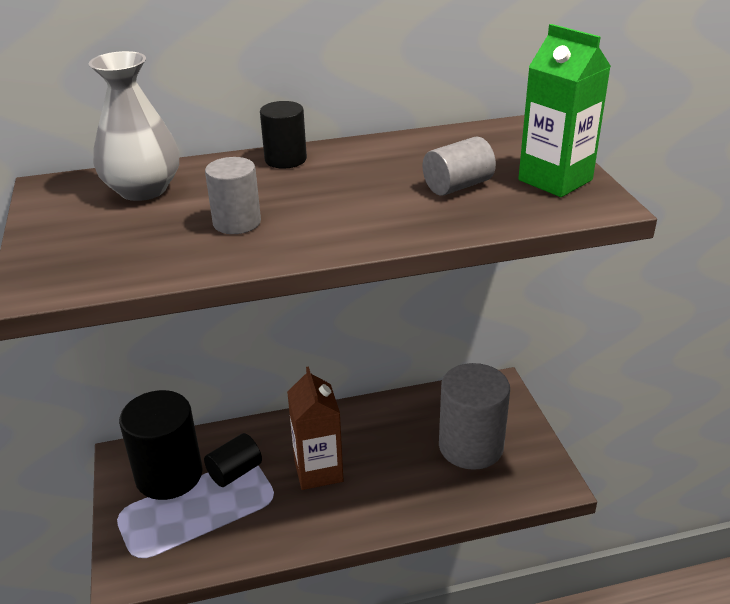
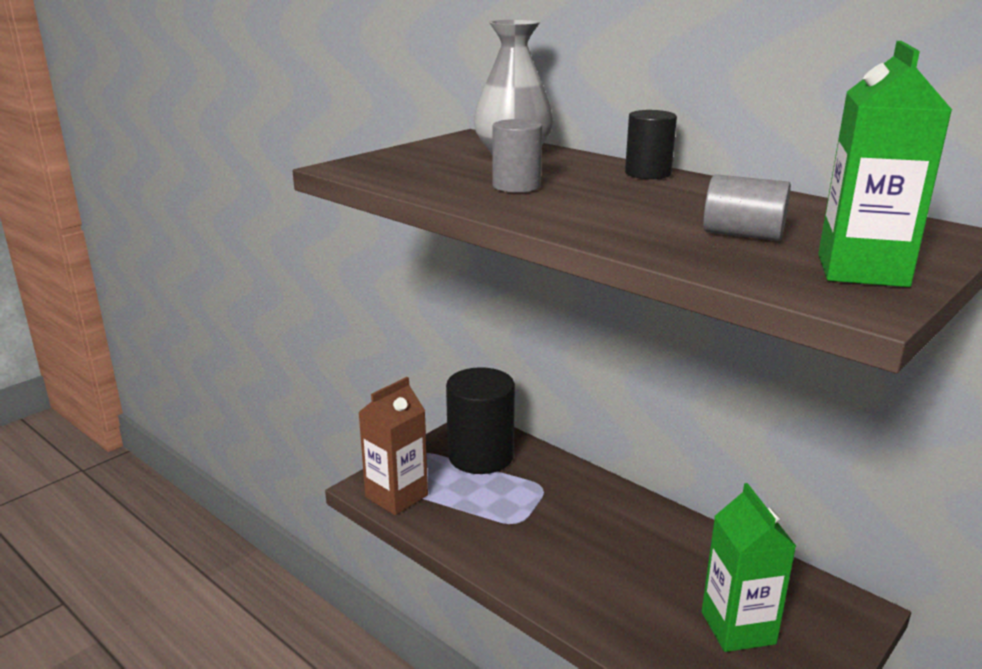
camera: 55 degrees right, 10 degrees down
(235, 472) = (521, 487): black cylinder -> none
(318, 470) = (577, 533): brown carton -> brown carton (396, 496)
(471, 446) = (738, 628): grey cylinder -> green carton

